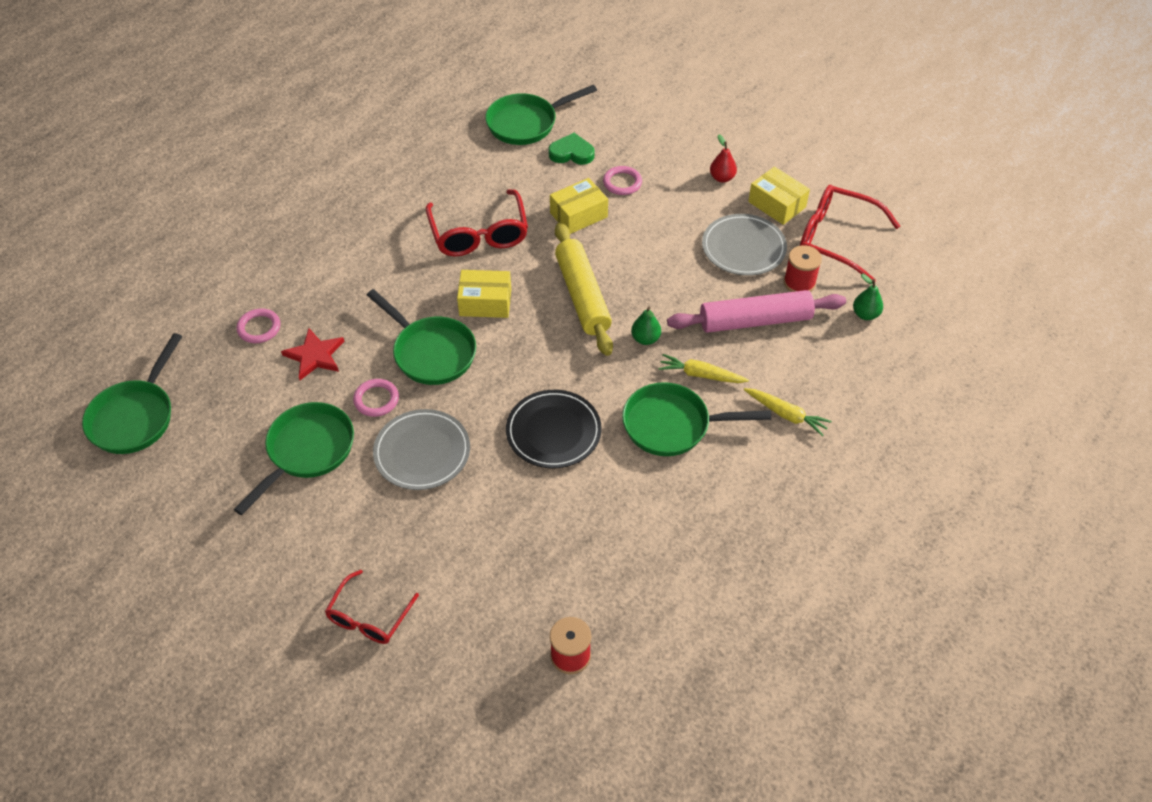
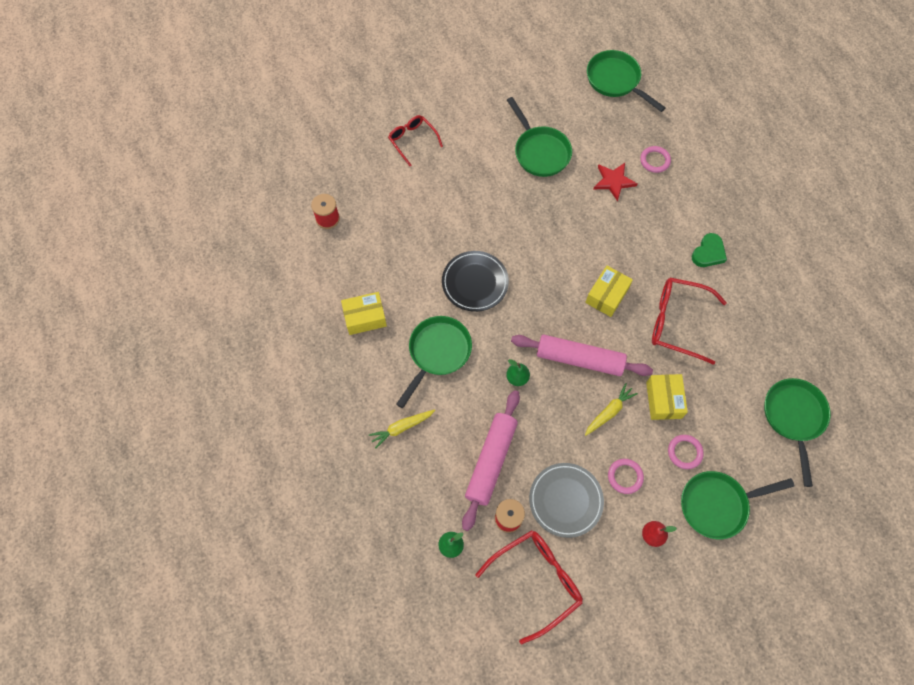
camera: 120 degrees right, 15 degrees up
(376, 400) = (558, 200): pink ring -> pink ring (625, 476)
(422, 452) = (503, 207): grey plate -> none
(431, 352) = (580, 244): green pan -> green pan (717, 505)
(571, 153) = (739, 433): green heart -> green heart (708, 253)
(582, 296) = (579, 359): yellow rolling pin -> pink rolling pin
(701, 375) = (466, 394): yellow carrot -> yellow carrot (609, 412)
(777, 204) = (599, 559): yellow box -> yellow box (365, 317)

